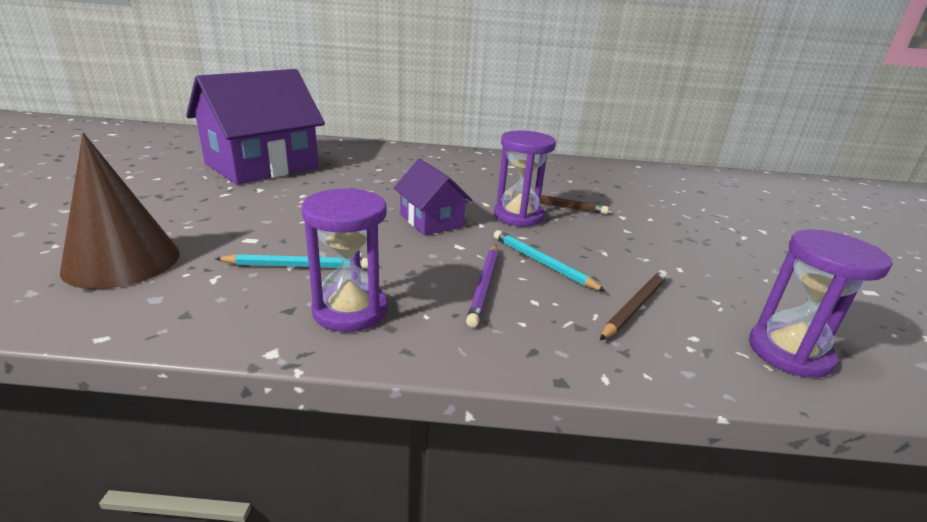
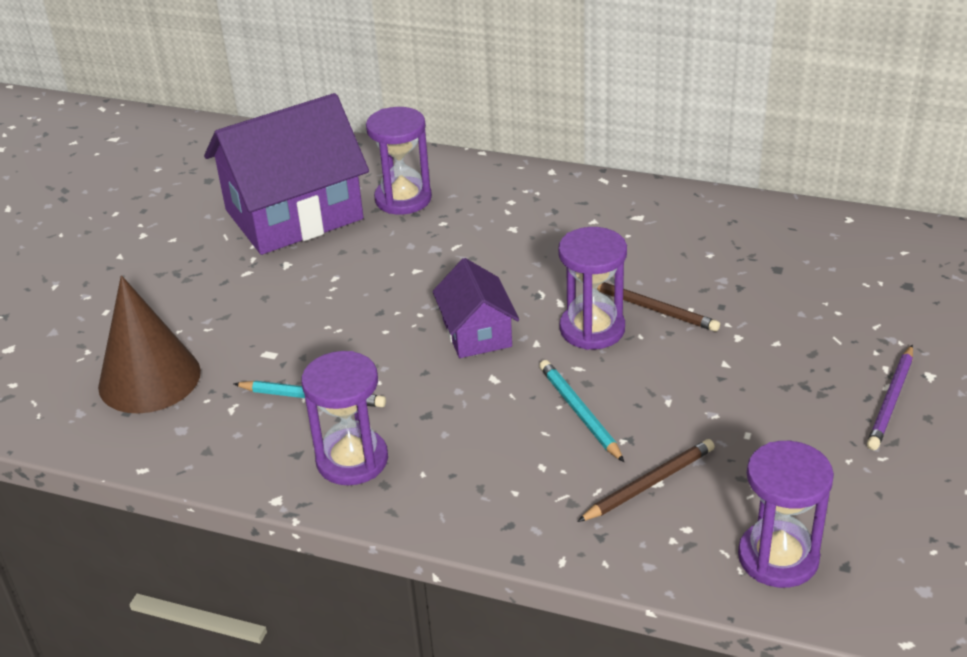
camera: 20 degrees right, 10 degrees up
(345, 159) = (403, 199): none -> purple hourglass
(484, 285) = (497, 440): purple pencil -> purple pencil (891, 400)

